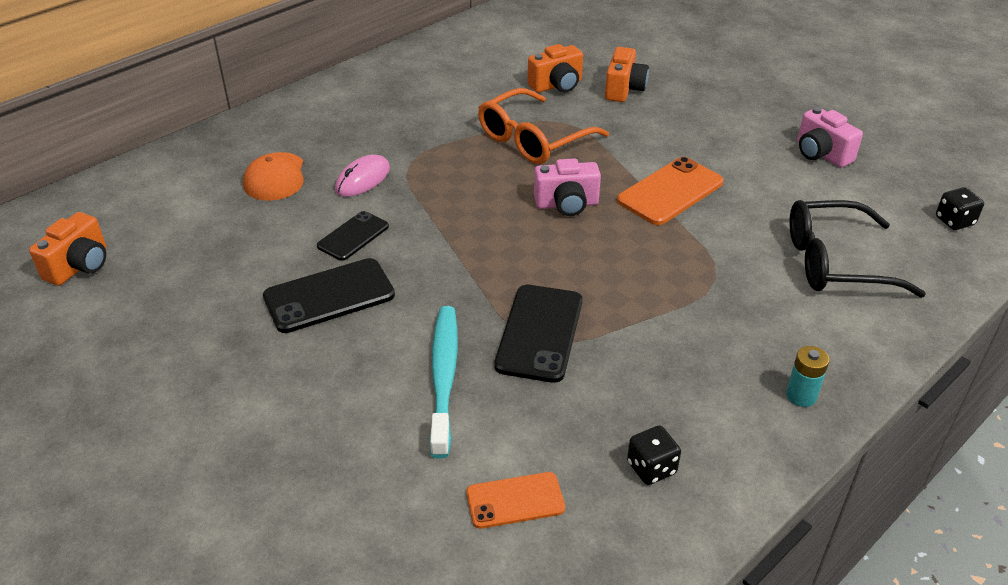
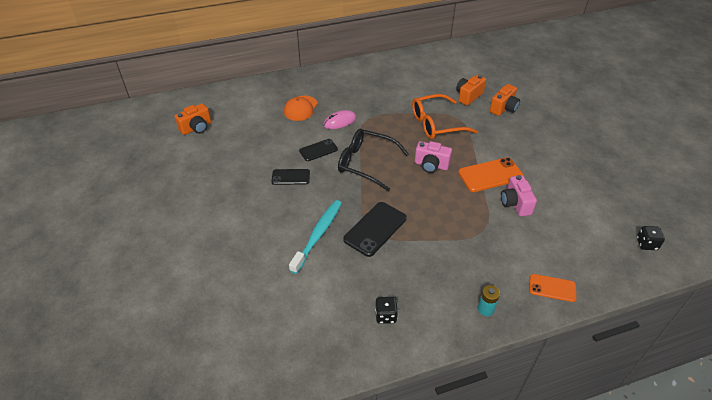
camera: 25 degrees right, 5 degrees up
(329, 296) = (291, 177): black phone -> black phone, size x0.62
(515, 500) = (314, 306): orange phone -> orange phone (552, 288)
(557, 85) = (468, 96): orange camera -> orange camera turned 135 degrees clockwise
(821, 154) = (593, 179): pink camera -> pink camera (515, 203)
(834, 262) = (555, 244): black glasses -> black glasses (365, 163)

